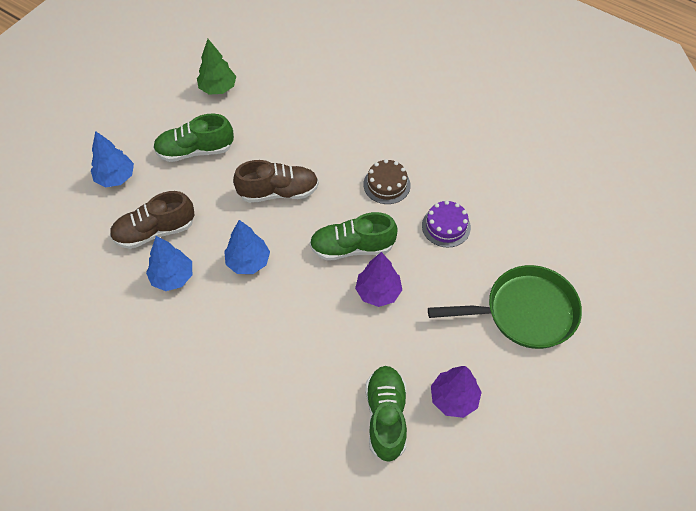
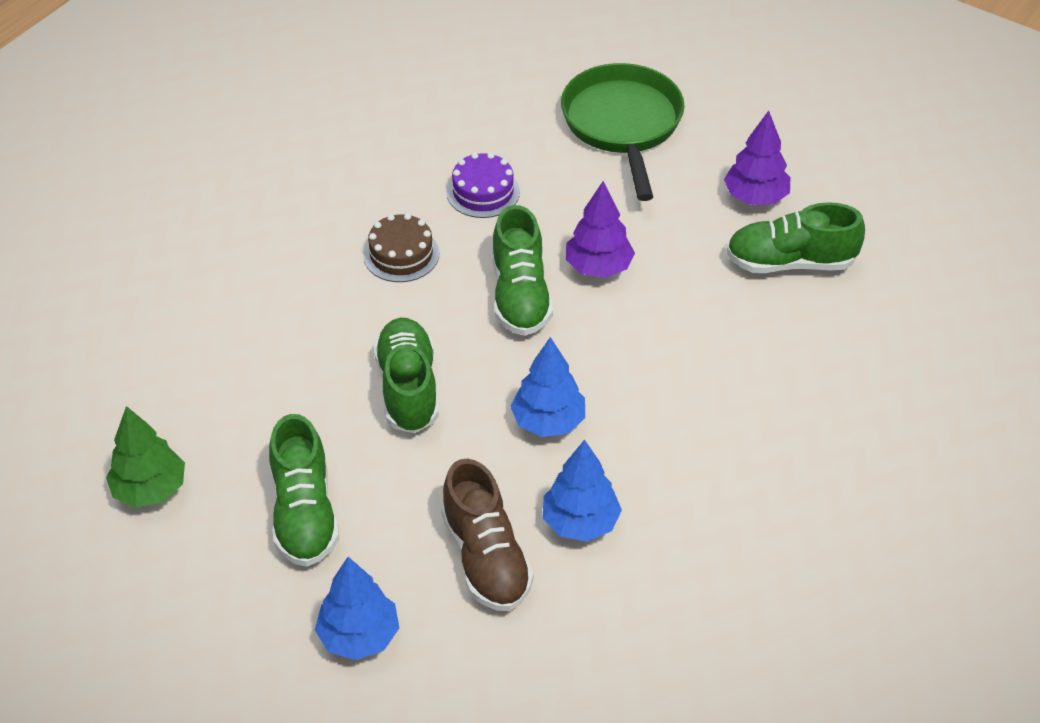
camera: 90 degrees left, 10 degrees down
(278, 192) = (408, 388): brown shoe -> green shoe

